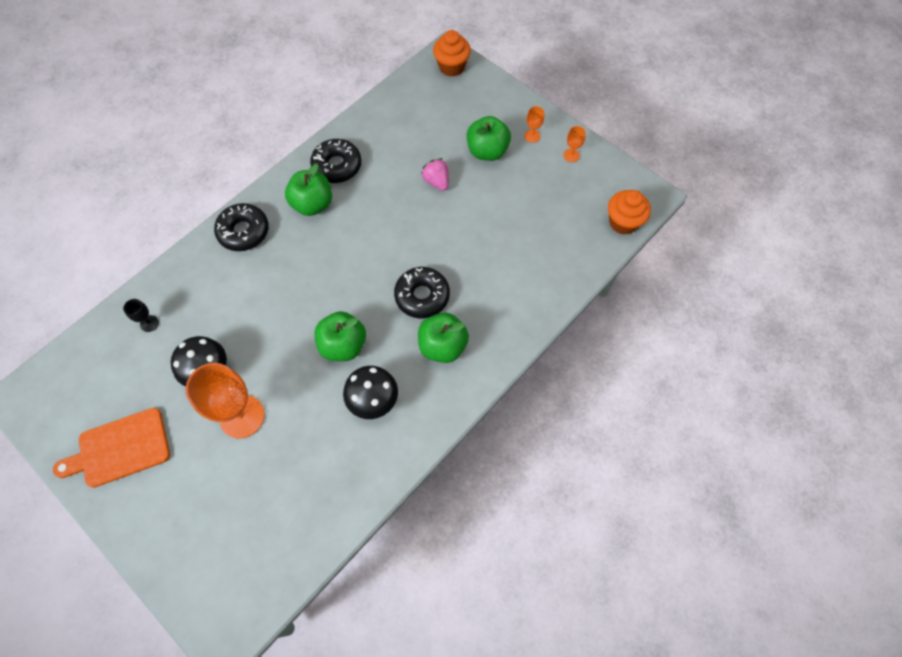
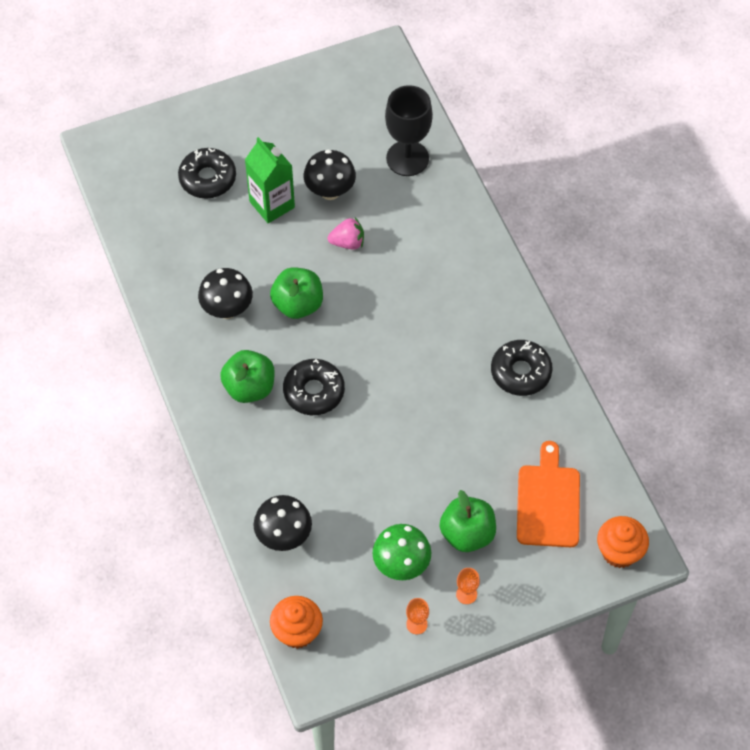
camera: 115 degrees right, 5 degrees down
(120, 449) = (293, 111): orange cutting board -> orange cutting board (548, 502)
(149, 323) = (407, 158): black goblet -> black goblet, size x2.32
(242, 416) = (272, 204): orange goblet -> green carton
(244, 231) = (475, 260): black donut -> black donut (207, 178)
(312, 204) = (479, 332): green apple -> none
(436, 181) = (450, 463): pink strawberry -> pink strawberry (348, 242)
(534, 180) = (401, 565): none -> green mushroom
(557, 263) = (284, 536): none -> black mushroom

